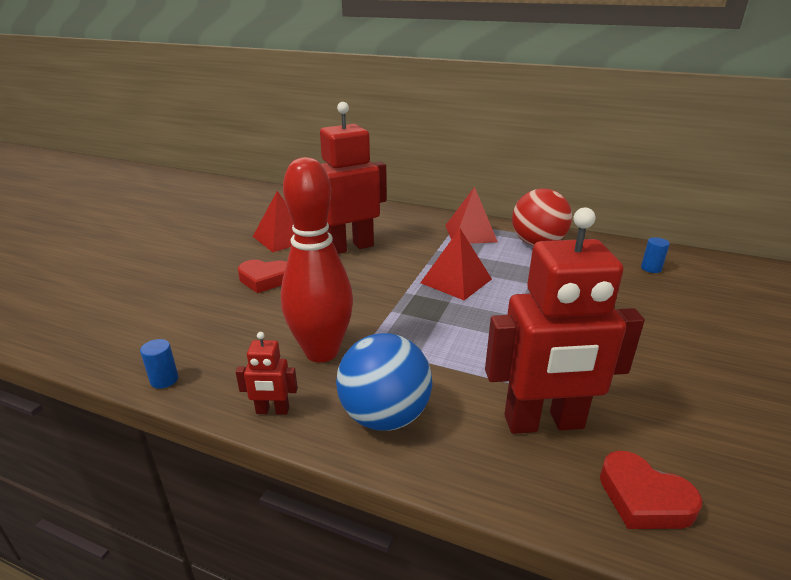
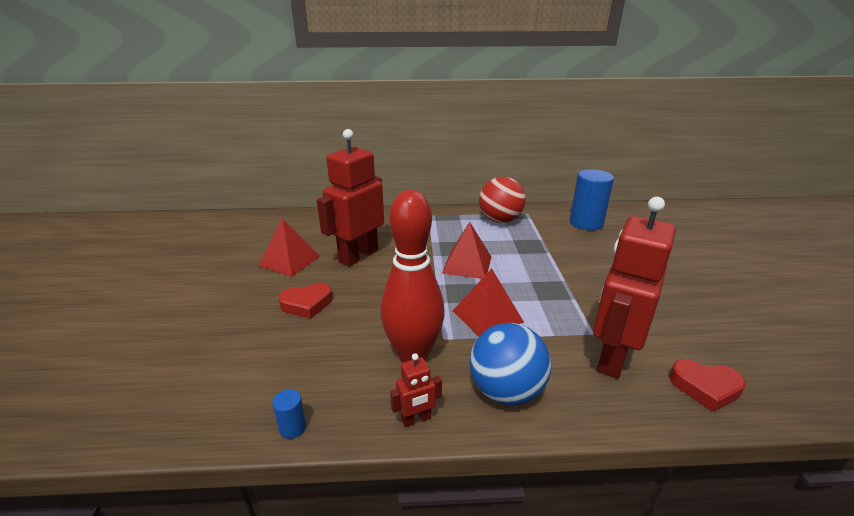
camera: 25 degrees left, 0 degrees up
(470, 233) = (445, 222): red pyramid -> red pyramid (487, 316)
(544, 423) = (612, 357): red robot -> red robot turned 150 degrees clockwise
(651, 268) = (586, 223): blue cylinder -> blue cylinder, size x2.27

